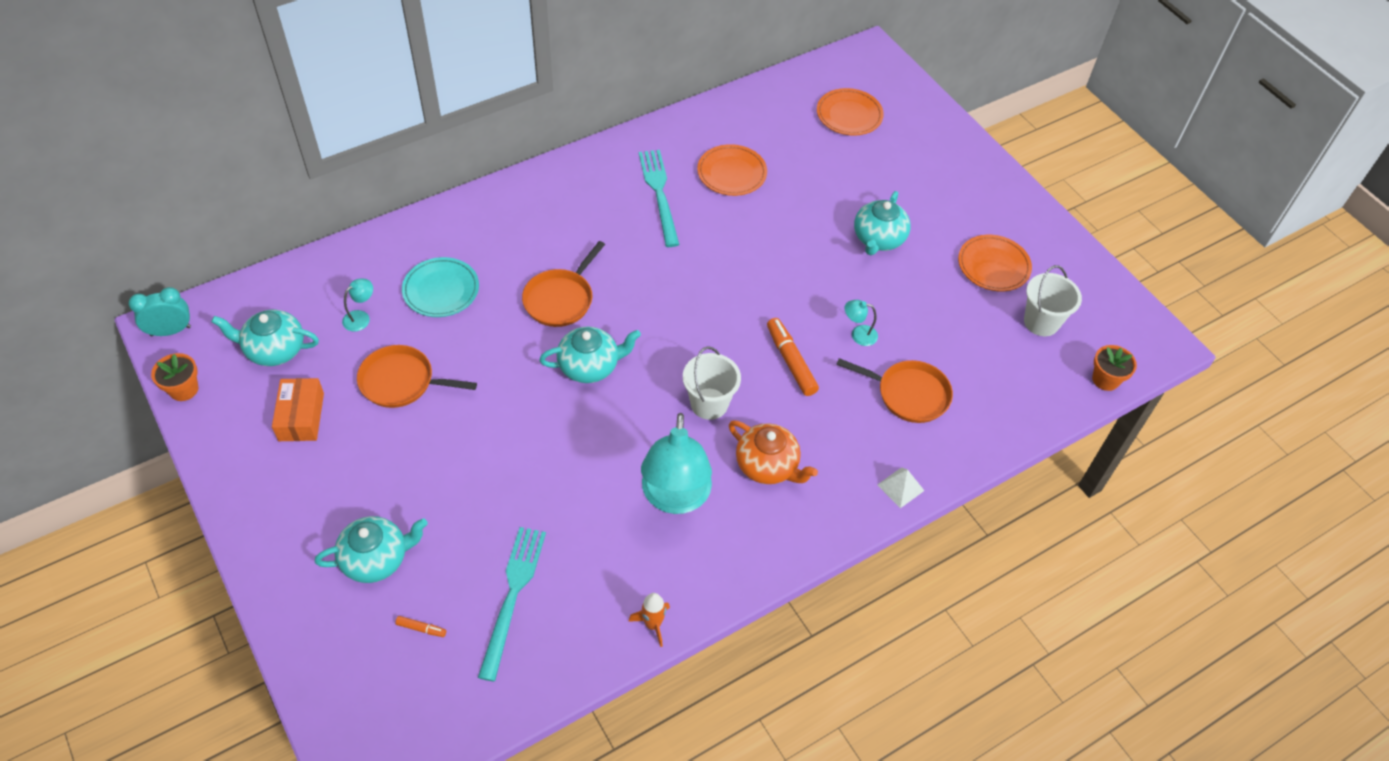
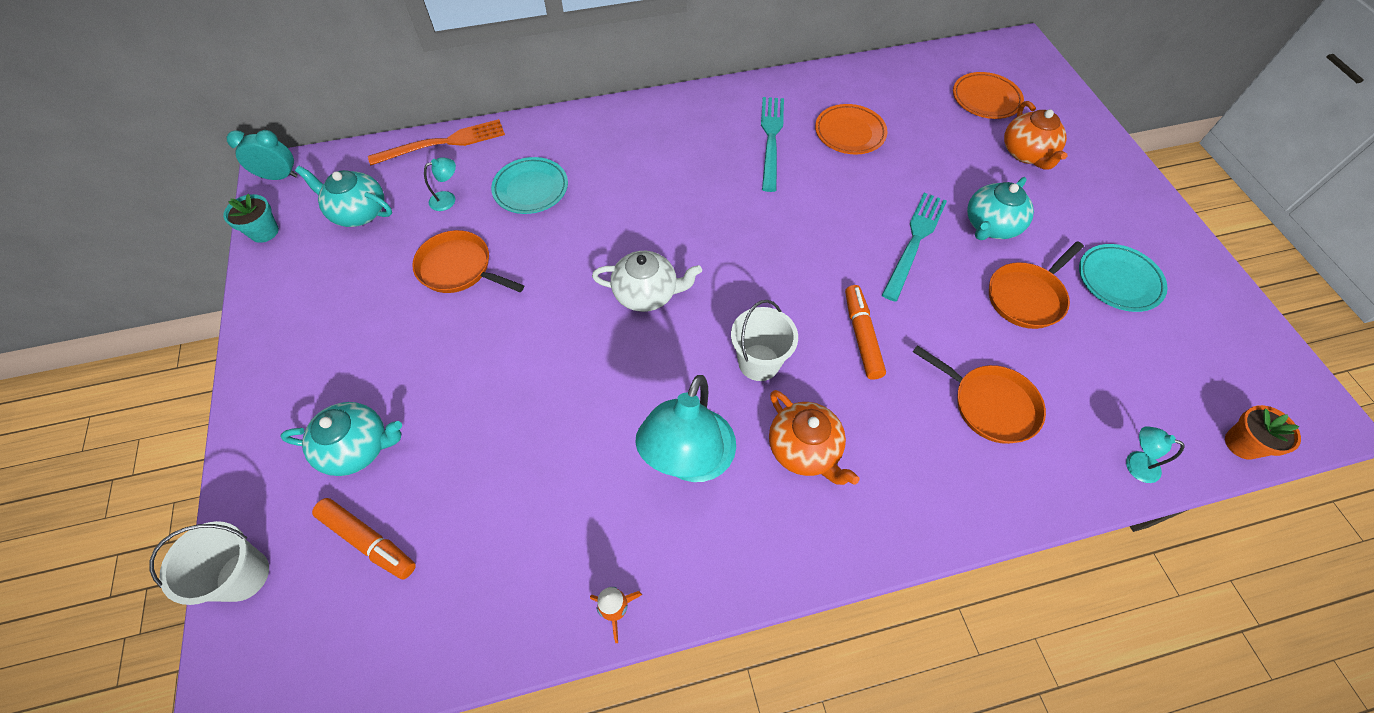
camera: 20 degrees right, 5 degrees up
(184, 389) = (264, 232): orange flower pot -> turquoise flower pot
(301, 417) = (353, 281): orange box -> none
(331, 261) = (443, 143): none -> orange fork
(421, 628) = (368, 541): orange marker -> orange marker, size x2.10
(513, 596) = (477, 530): turquoise fork -> turquoise fork (915, 242)
(560, 299) = (641, 220): orange pan -> orange pan (1026, 297)
(590, 366) = (647, 294): turquoise teapot -> white teapot
(858, 334) = (945, 323): turquoise lamp -> turquoise lamp (1135, 464)
(896, 163) = (1026, 154): none -> orange teapot
(900, 487) = (956, 516): white pyramid -> none
(993, 266) = (1118, 281): orange plate -> turquoise plate
(1041, 322) = (1168, 356): white bucket -> white bucket (243, 575)

